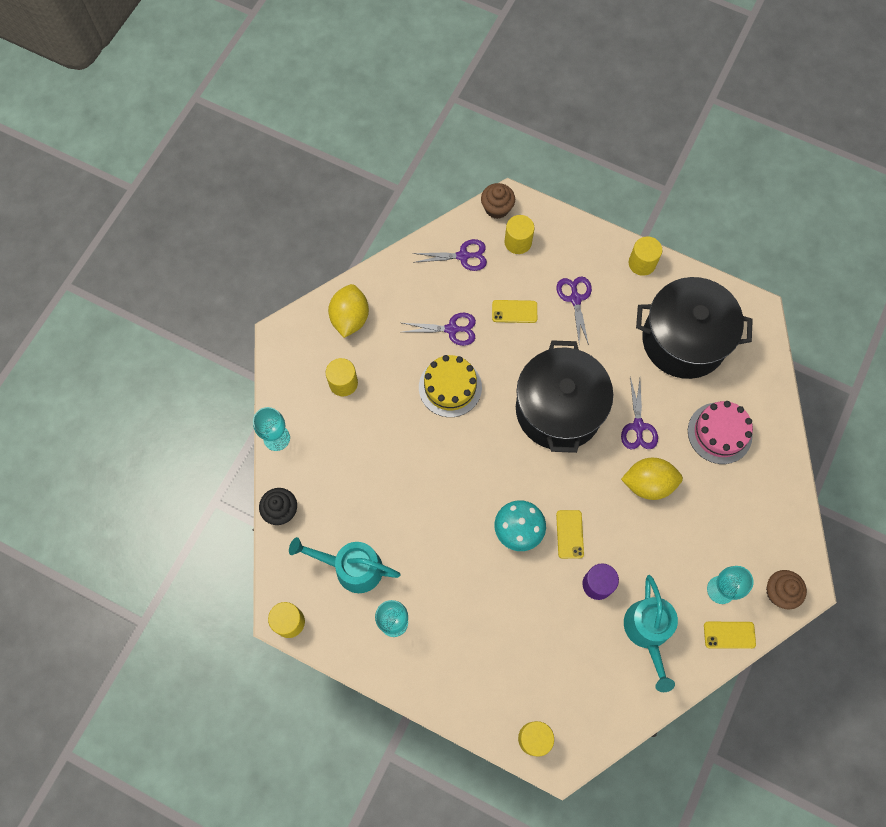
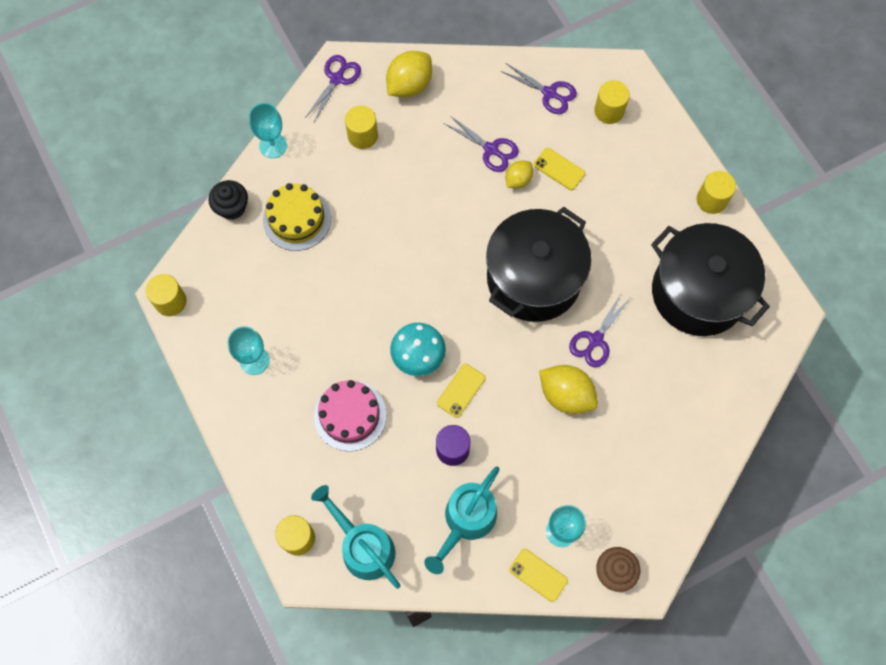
camera: 35 degrees right, 0 degrees up
(351, 567) = (254, 292): turquoise watering can -> turquoise watering can (363, 546)
(450, 387) = (451, 197): yellow cake -> yellow cake (297, 219)
(490, 340) = (518, 180): none -> yellow lemon
(497, 208) = (612, 70): brown cupcake -> none
(575, 299) = (624, 192): purple scissors -> purple scissors (337, 79)
(719, 433) = (668, 395): pink cake -> pink cake (350, 415)

